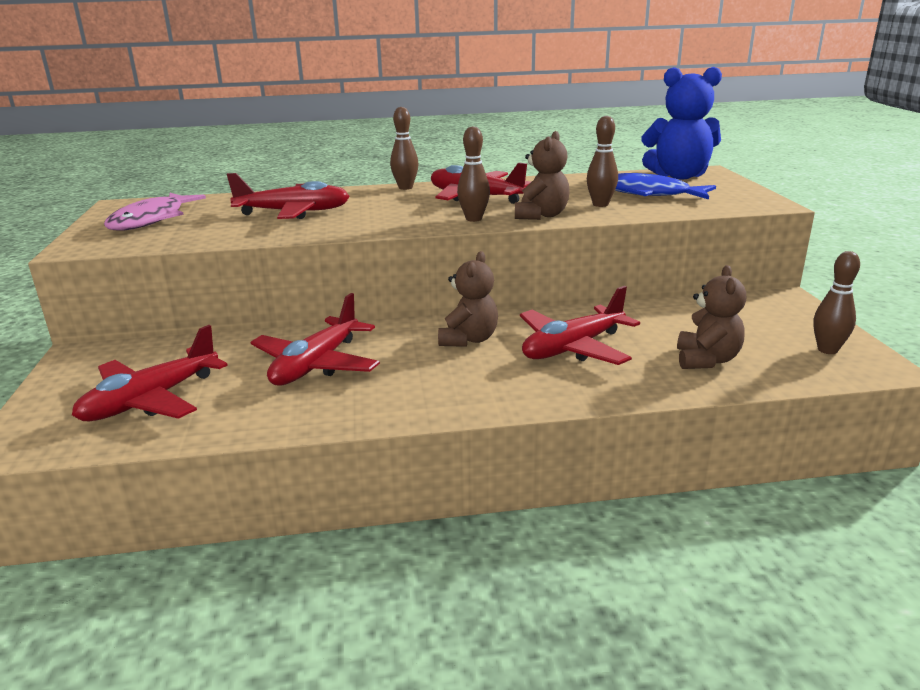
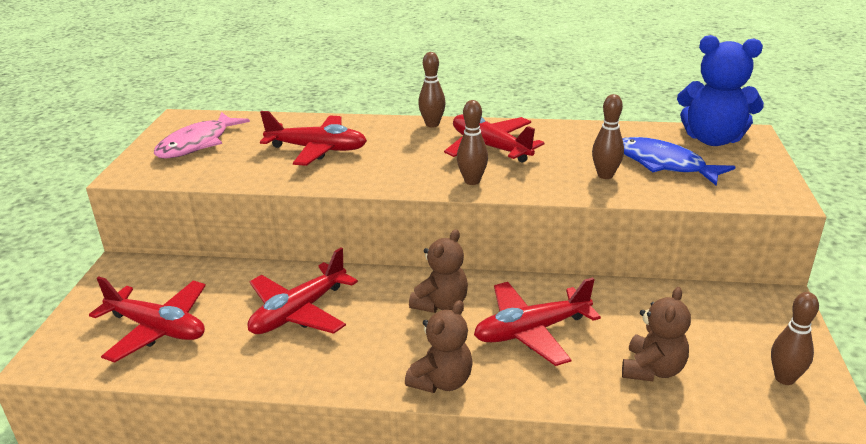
camera: 15 degrees right, 5 degrees up
(151, 400) = (157, 329): red plane -> red plane turned 120 degrees counterclockwise
(541, 215) = (538, 185): brown teddy bear -> brown teddy bear (442, 381)

